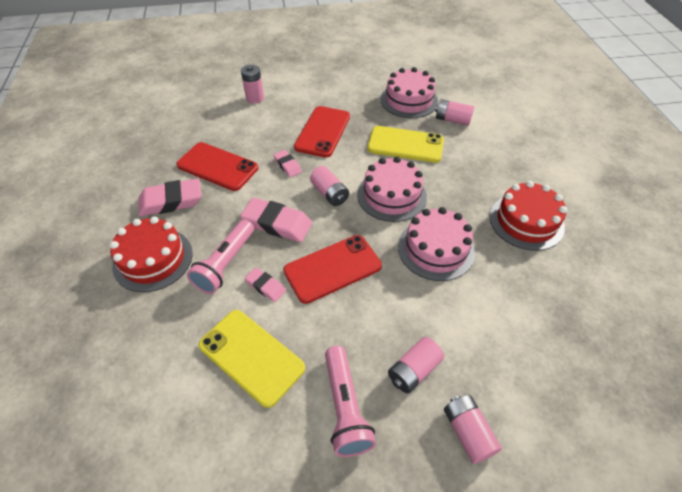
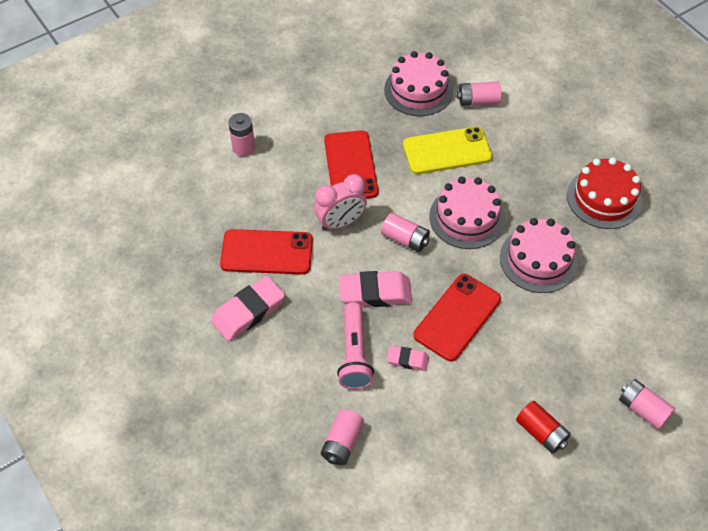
camera: 25 degrees left, 5 degrees up
(153, 259) = (279, 379): red cake -> none
(251, 356) = (438, 427): yellow phone -> none
(287, 165) = (341, 222): pink eraser -> pink clock
(345, 407) = (541, 433): pink flashlight -> red battery
(413, 370) = (578, 379): pink battery -> pink battery (342, 443)

